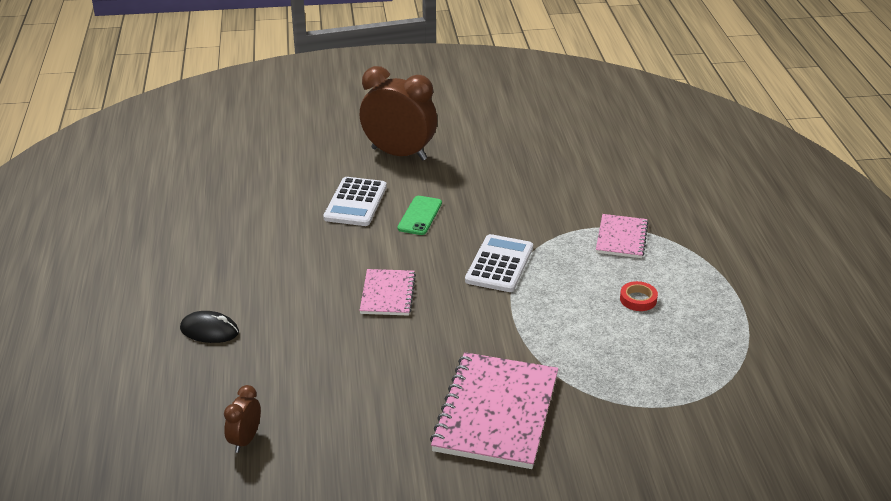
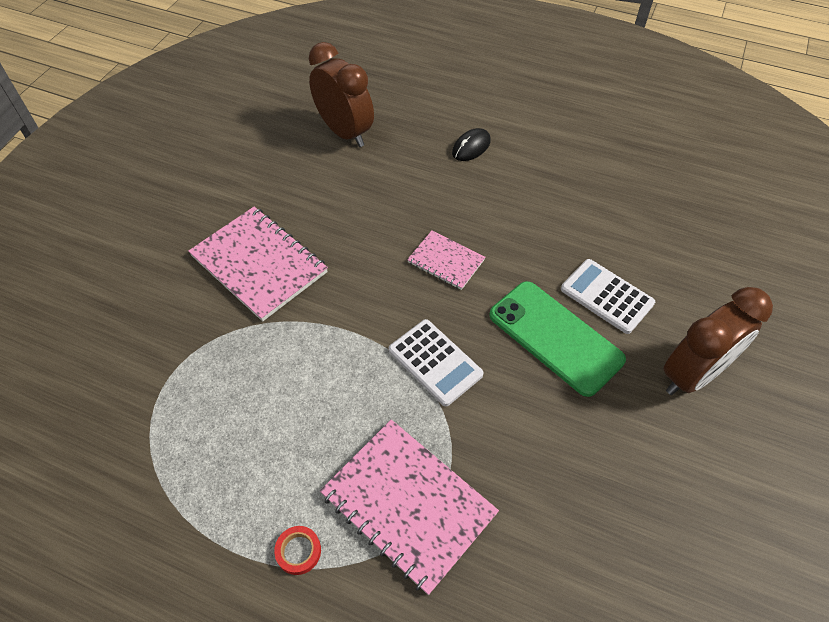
camera: 120 degrees right, 20 degrees up
(245, 440) = (345, 132): brown clock -> brown clock, size x2.13
(420, 216) = (555, 337): green phone -> green phone, size x1.93
(621, 238) = (408, 504): pink notebook -> pink notebook, size x1.82
(638, 299) = (303, 449): red tape -> red tape (298, 551)

